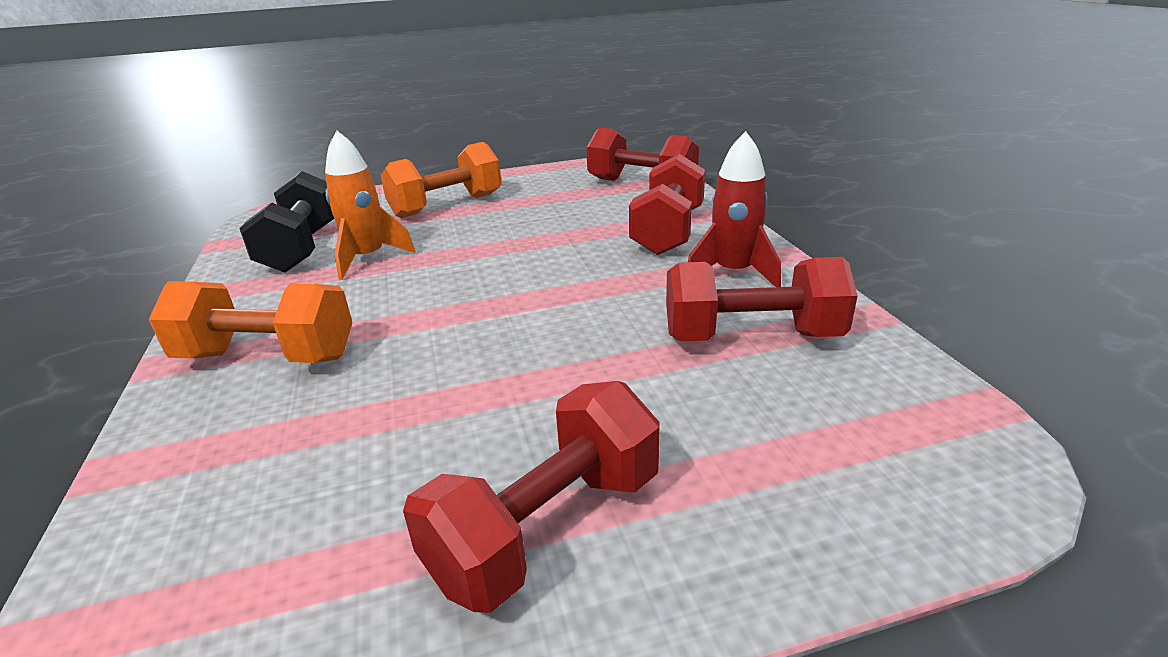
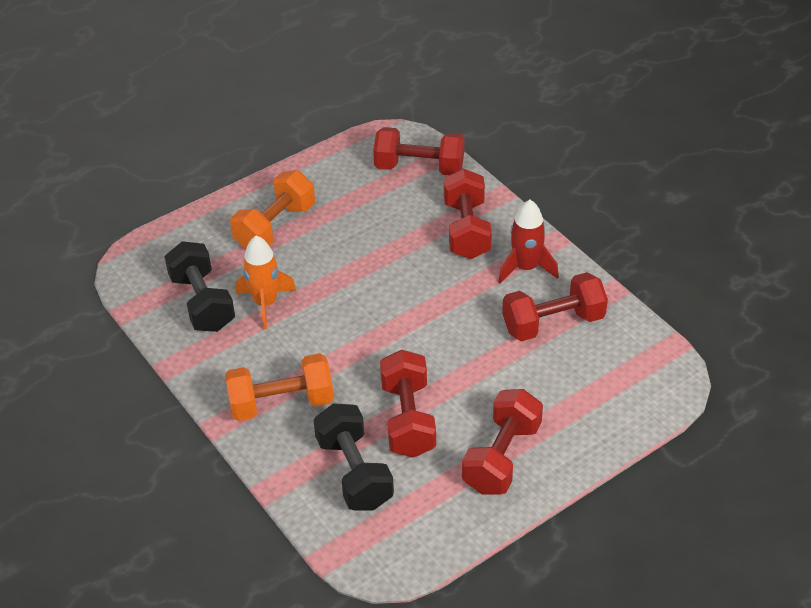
camera: 20 degrees left, 15 degrees up
(258, 480) = (354, 472): none -> black dumbbell
(424, 417) = (408, 419): none -> red dumbbell

